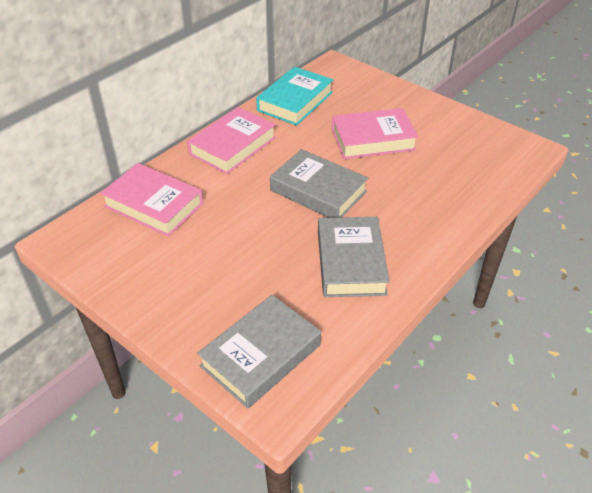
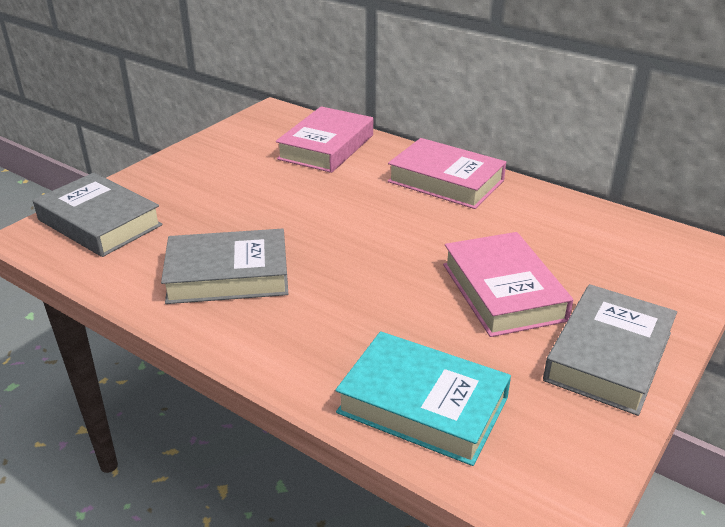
camera: 85 degrees right, 10 degrees down
(295, 101) = (572, 219): turquoise book -> turquoise book (422, 405)
(318, 191) = (366, 246): grey book -> grey book (608, 356)

